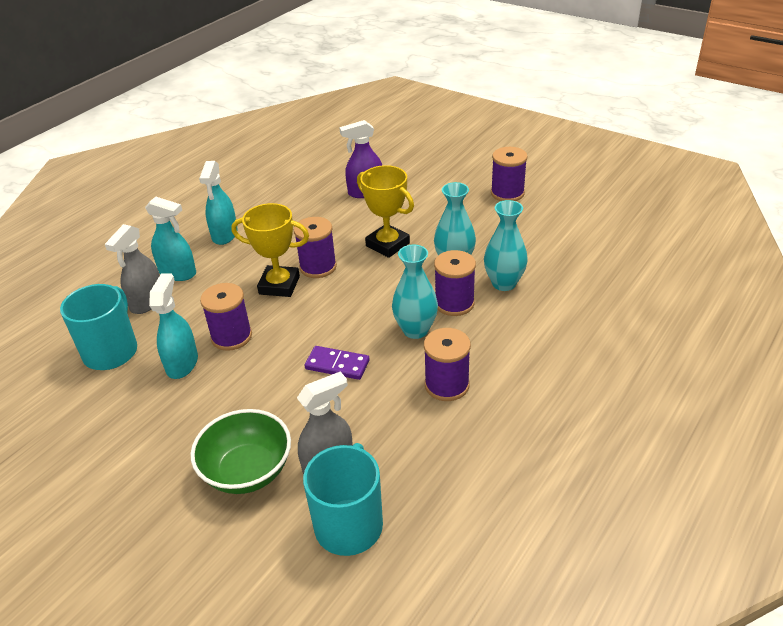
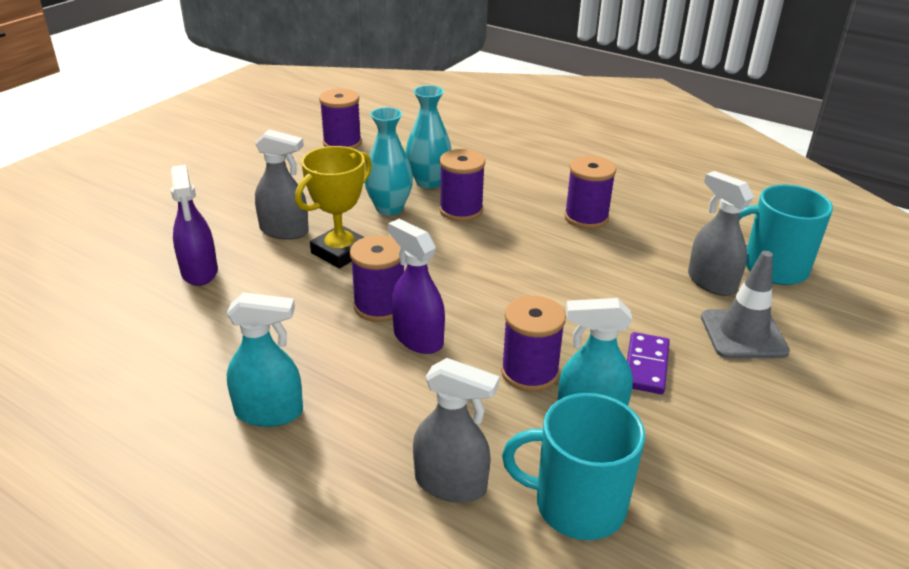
camera: 95 degrees left, 5 degrees down
(178, 273) = (373, 456): turquoise spray bottle -> none
(247, 471) = (743, 334): green bowl -> grey traffic cone
(279, 285) = (418, 338): yellow trophy -> purple spray bottle
(337, 365) = (569, 282): purple domino -> purple domino (646, 365)
(415, 330) = (506, 233): turquoise vase -> none
(417, 218) = (284, 231): none -> grey spray bottle
(507, 193) = (253, 171): purple spool -> purple spool (342, 143)

